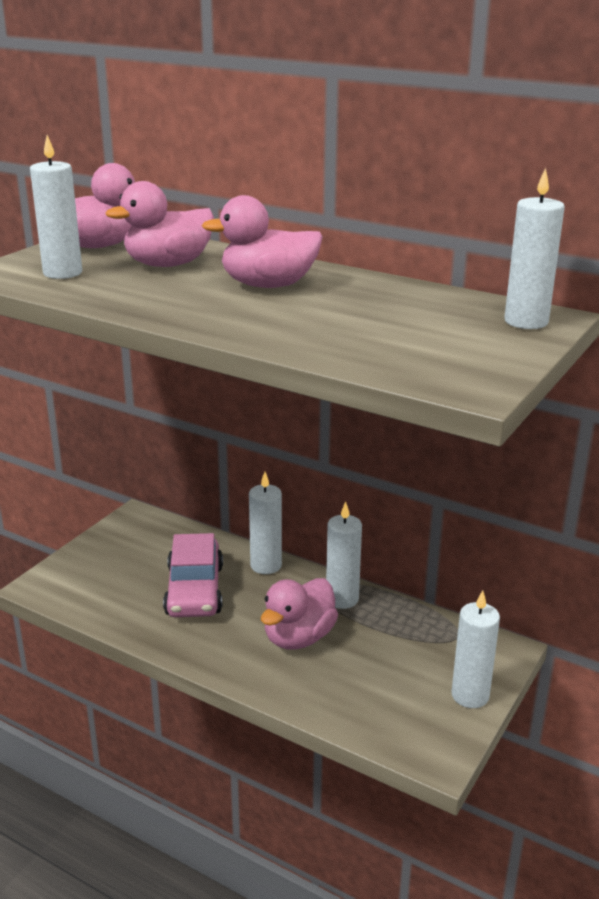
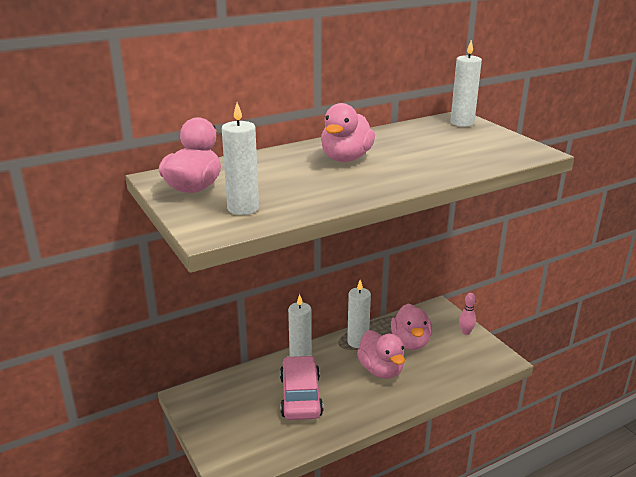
camera: 60 degrees left, 0 degrees up
(168, 264) = (269, 175): pink duck -> pink duck (410, 342)
(194, 590) = (300, 396): pink car -> pink car turned 120 degrees counterclockwise
(470, 695) = (466, 332): white candle -> pink bowling pin

